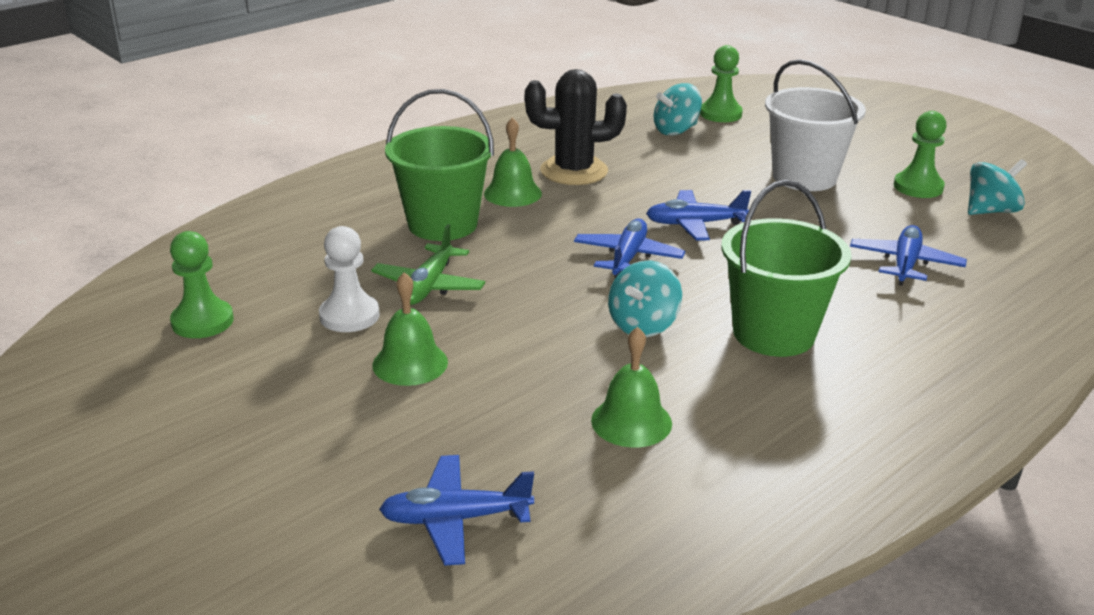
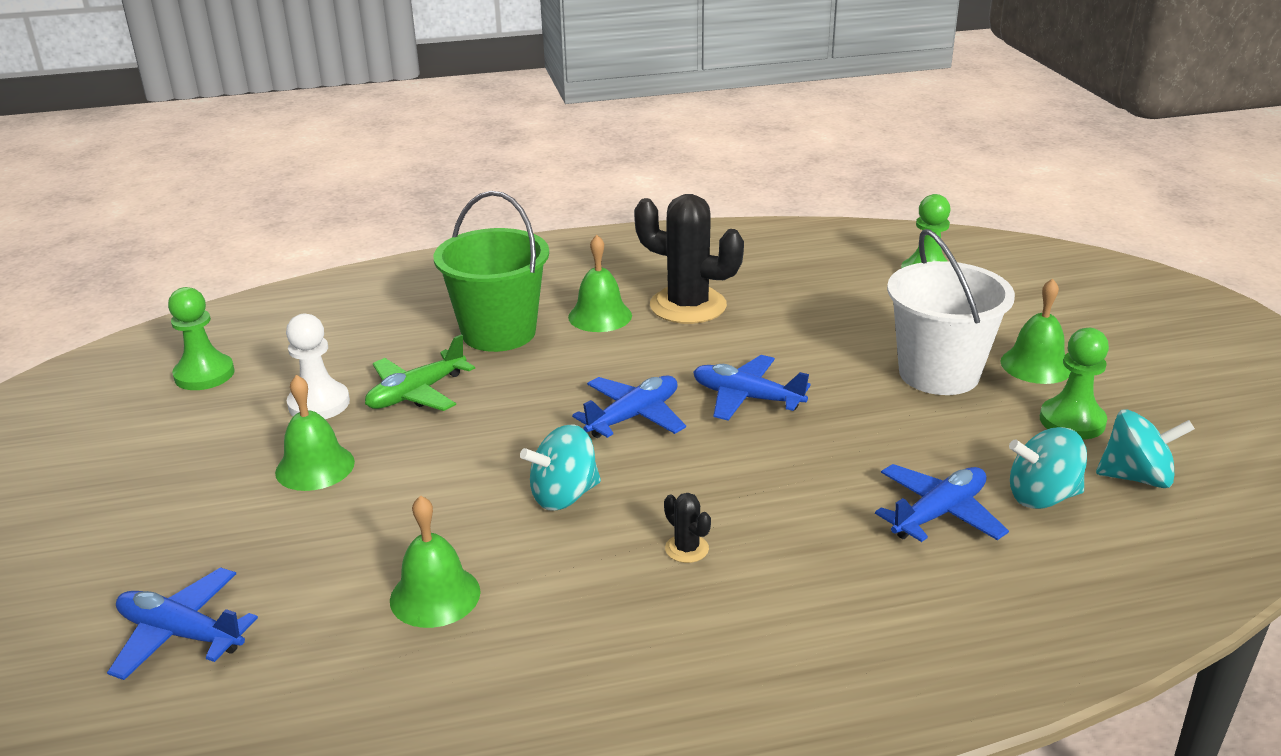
camera: 30 degrees right, 0 degrees up
(676, 130) = (851, 283): turquoise spinning top -> turquoise spinning top (1042, 497)
(773, 333) = (686, 549): green bucket -> black cactus
(858, 157) = (1036, 365): none -> green bell

